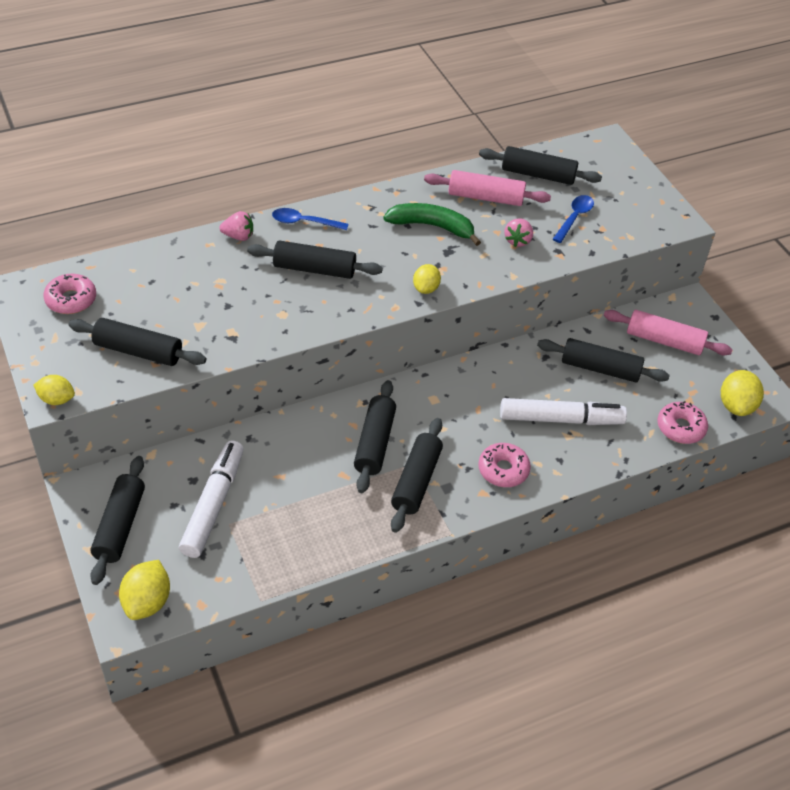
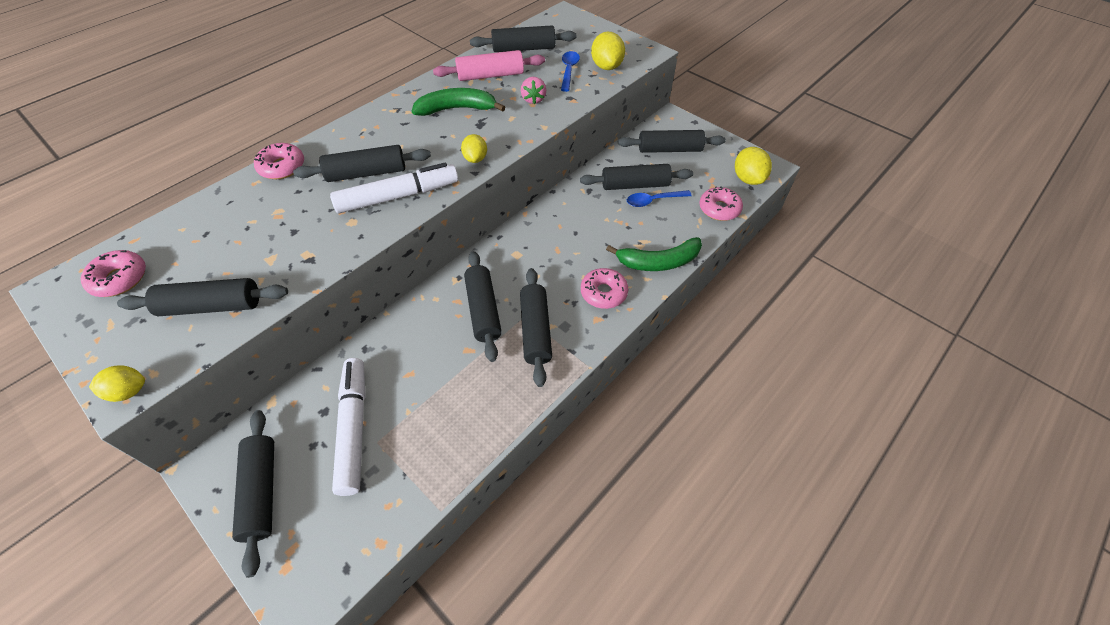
camera: 20 degrees left, 5 degrees up
(147, 602) = (320, 566): yellow lemon -> yellow lemon (606, 66)
(238, 236) = (282, 167): pink strawberry -> pink donut
(304, 222) = (341, 138): blue spoon -> blue spoon (653, 201)
(561, 419) = (627, 234): white marker -> white marker (398, 196)
(578, 460) = (658, 262): none -> green banana
(664, 341) = (669, 150): pink rolling pin -> black rolling pin

